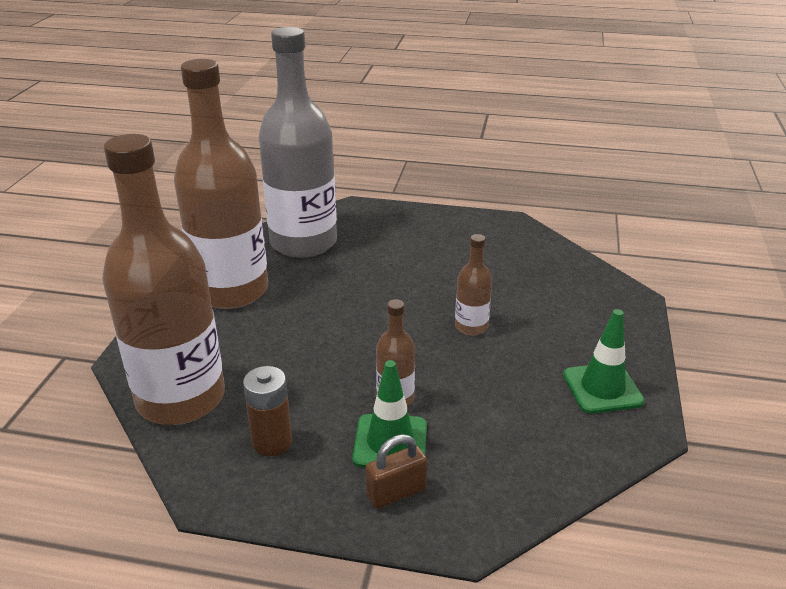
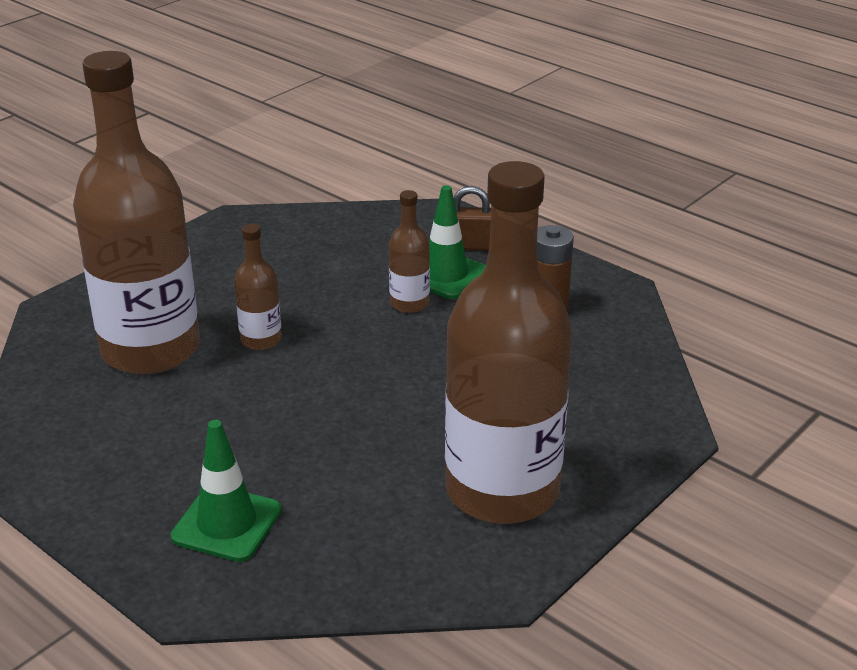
camera: 150 degrees left, 0 degrees up
(181, 398) = (621, 371): brown bottle -> brown bottle (150, 349)
(303, 242) = (341, 544): grey bottle -> none
(602, 388) = (221, 252): green traffic cone -> green traffic cone (227, 524)

